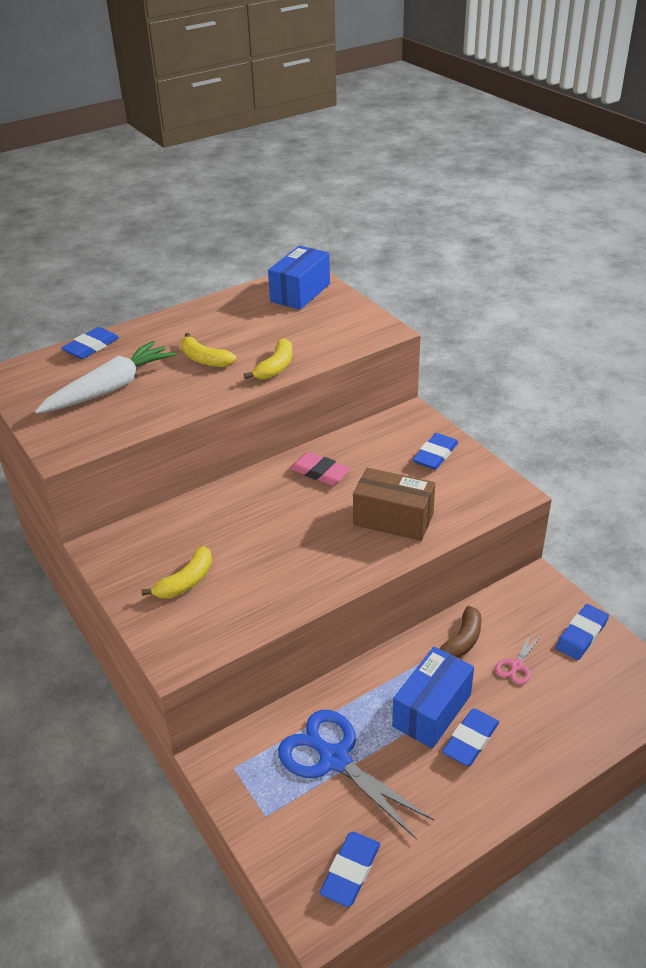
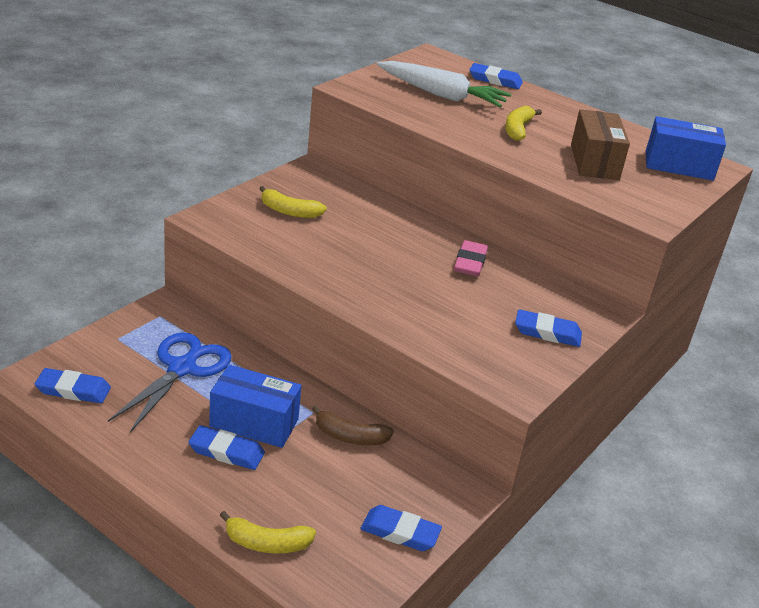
camera: 65 degrees right, 5 degrees down
(276, 367) = (533, 164): yellow banana -> yellow banana (267, 543)
(393, 519) = (426, 312): brown box -> brown box (594, 162)
(516, 665) = (333, 480): pink scissors -> none

